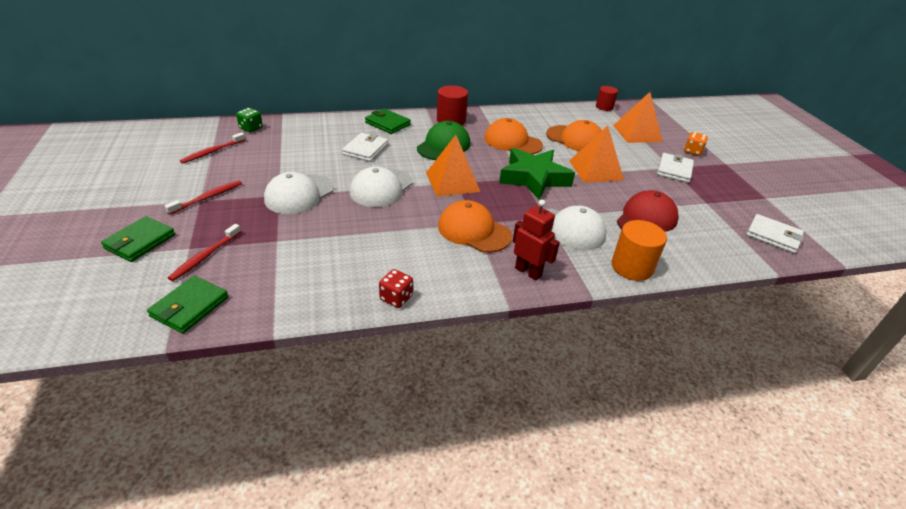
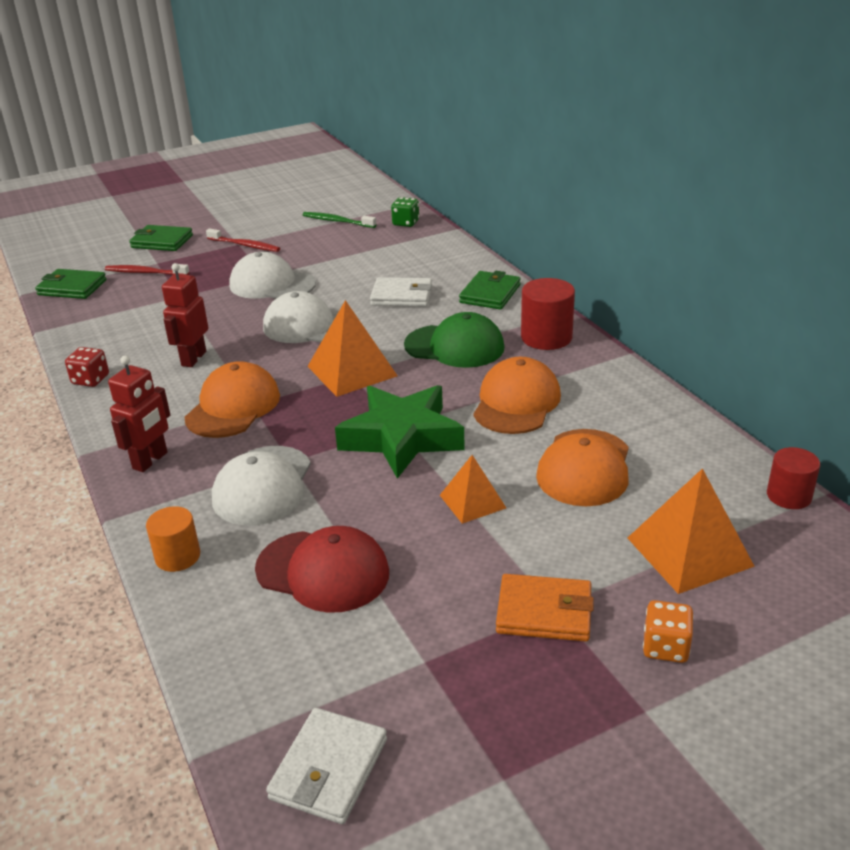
camera: 80 degrees right, 5 degrees down
(213, 152) = (337, 221): red toothbrush -> green toothbrush
(395, 242) = (193, 358): none -> red robot
(595, 170) = (472, 501): orange pyramid -> orange pyramid, size x0.60
(632, 267) = (178, 556): orange cylinder -> orange cylinder, size x0.66
(674, 170) = (544, 612): white wallet -> orange wallet

